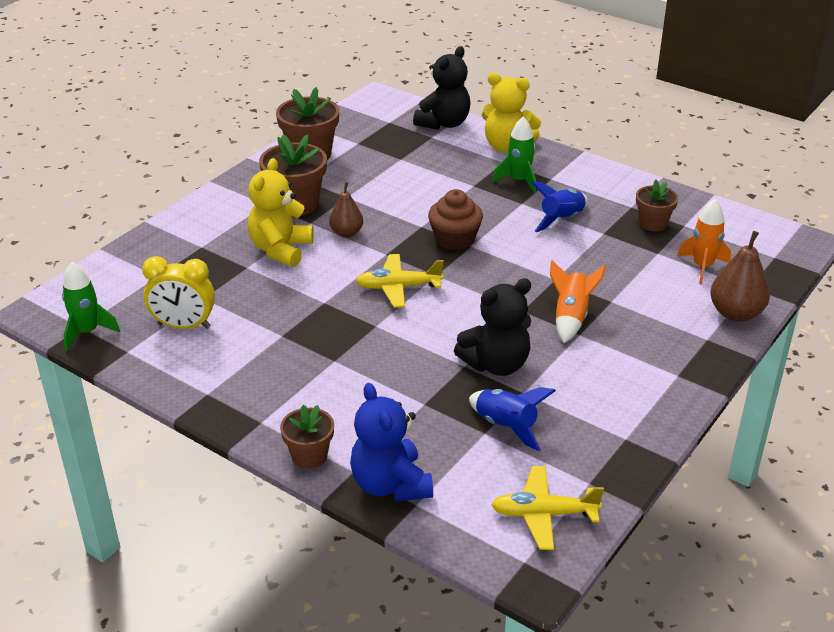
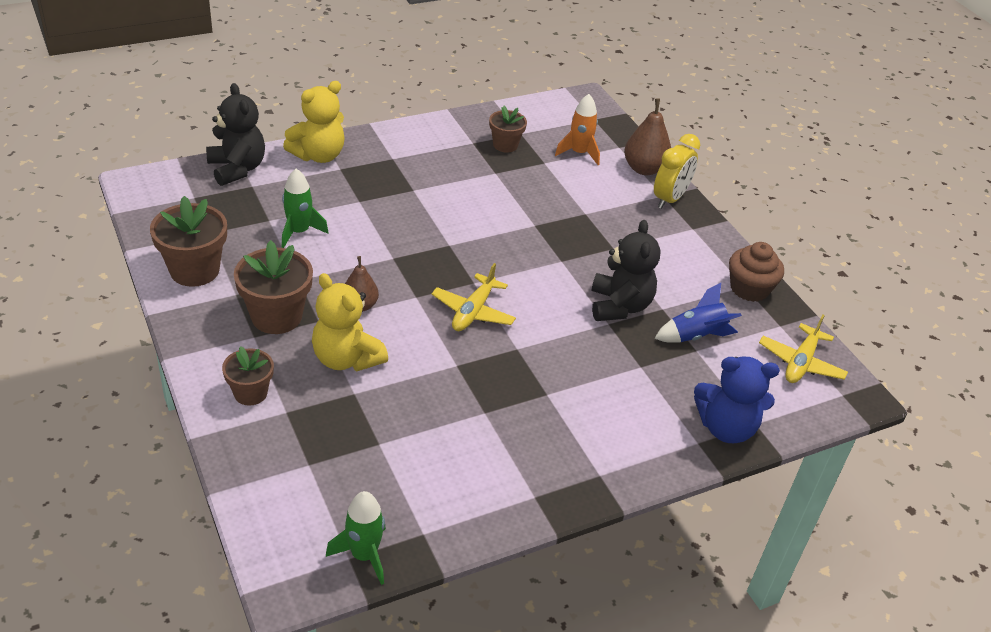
camera: 65 degrees left, 5 degrees up
(184, 326) = (415, 475): yellow clock -> yellow clock (669, 199)
(309, 456) = (664, 461): brown flower pot -> brown flower pot (250, 393)
(454, 239) = (431, 249): brown cupcake -> brown cupcake (749, 288)
(519, 181) = (378, 175): green rocket -> green rocket (299, 232)
(562, 219) = (457, 182): blue rocket -> none
(571, 317) = (590, 242): orange rocket -> none

